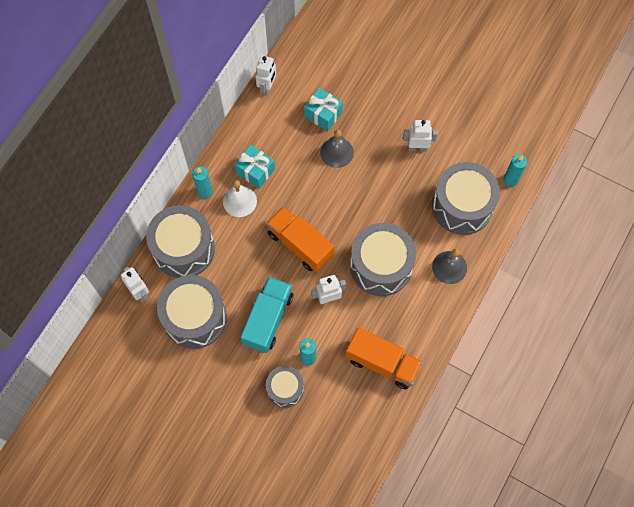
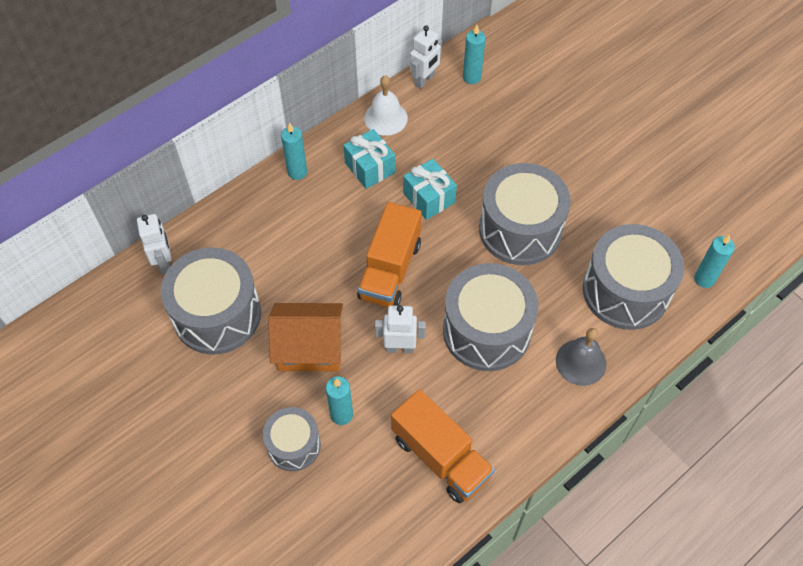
camera: 20 degrees right, 10 degrees down
(184, 249) = (241, 229): grey drum -> grey drum (520, 229)
(239, 201) = (335, 195): white bell -> white bell (385, 118)
(268, 319) = (309, 348): turquoise truck -> orange house
(300, 74) = (471, 77): none -> turquoise candle
(300, 244) = (390, 270): orange truck -> orange truck turned 135 degrees counterclockwise
(323, 114) = (482, 129): turquoise gift -> turquoise gift (429, 198)
(336, 152) = (482, 177): grey bell -> none
(417, 147) = (590, 202): white robot -> none

